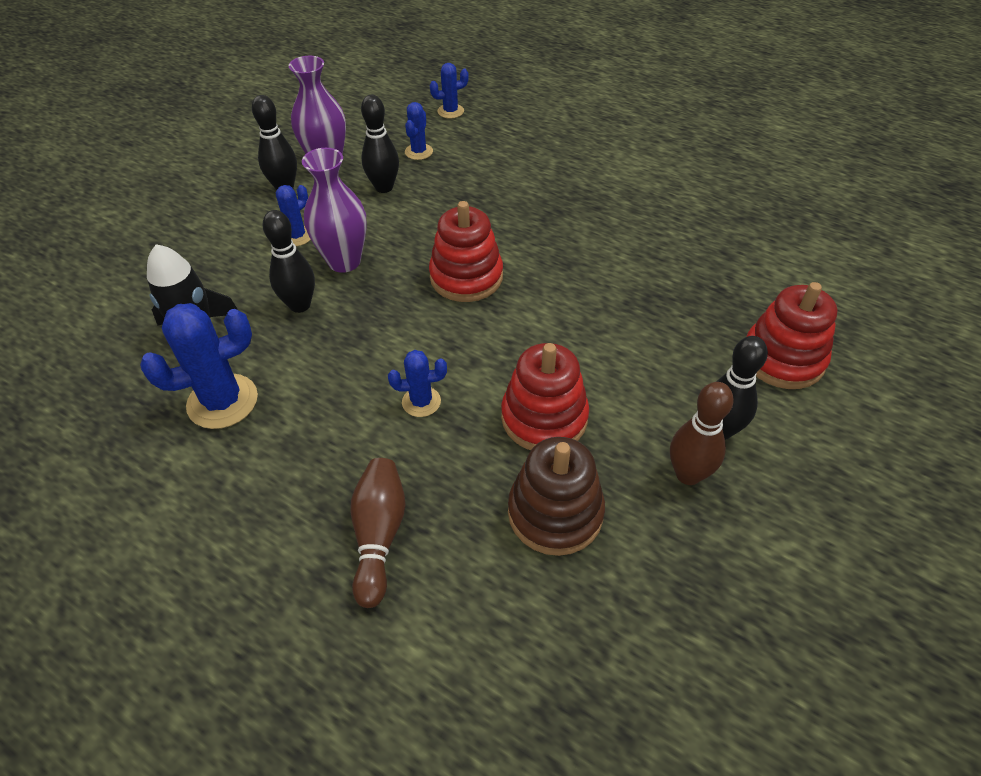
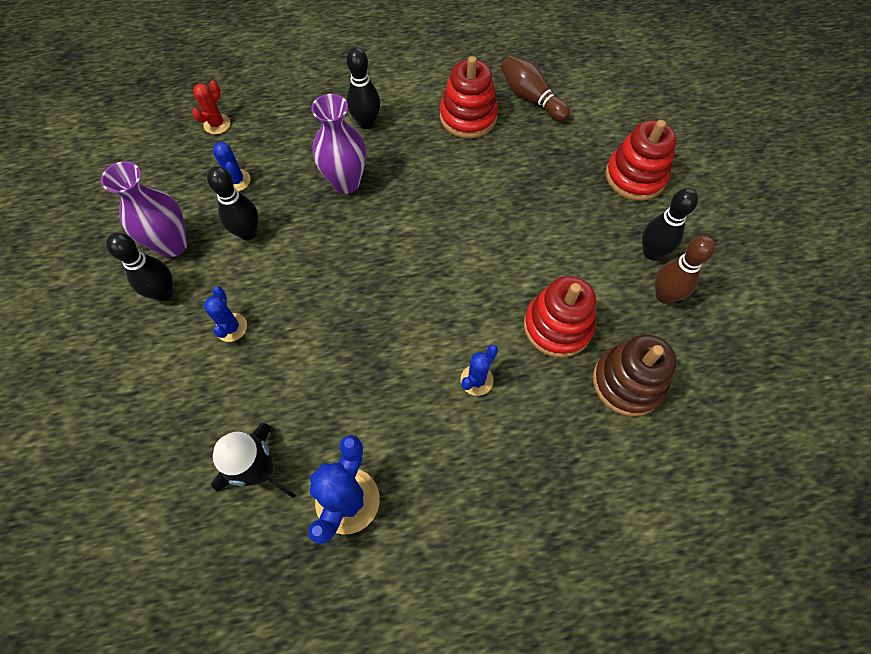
camera: 45 degrees left, 15 degrees up
(300, 305) = (307, 381): black bowling pin -> black bowling pin (366, 123)
(344, 261) = (296, 319): purple vase -> purple vase (346, 182)
(379, 535) = (555, 489): brown bowling pin -> brown bowling pin (531, 97)
(450, 111) = (217, 124): blue cactus -> red cactus
(466, 277) = (397, 263): red stacking toy -> red stacking toy (468, 117)

